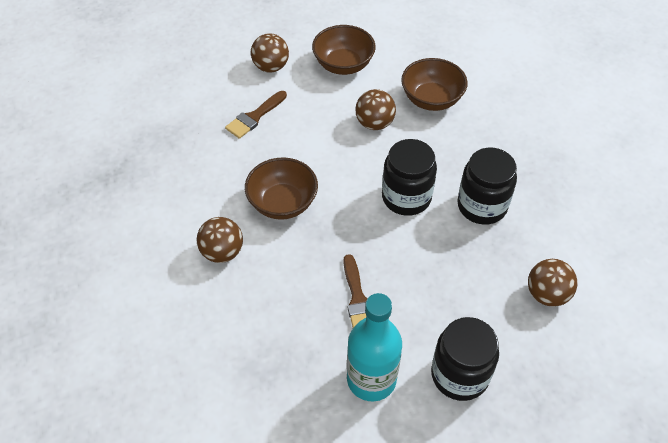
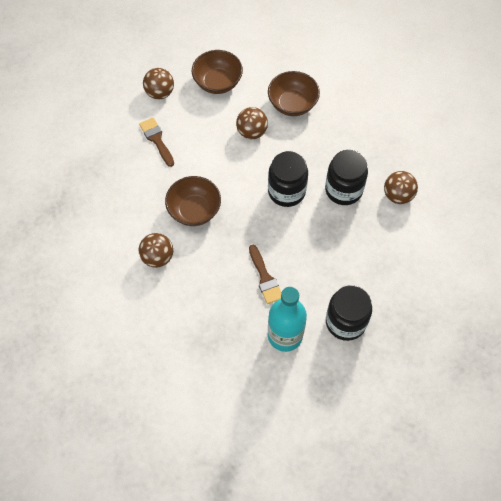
camera: 10 degrees left, 10 degrees up
(255, 117) = (157, 140): brown brush -> brown brush turned 120 degrees clockwise
(547, 294) = (399, 252): brown ball -> brown ball (397, 195)

